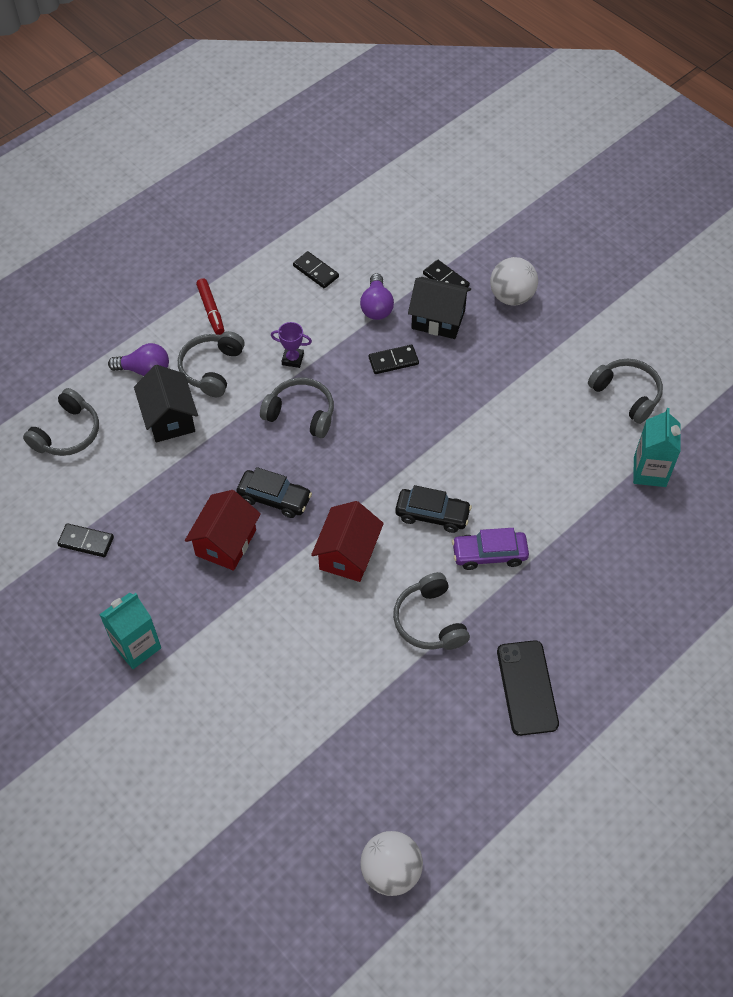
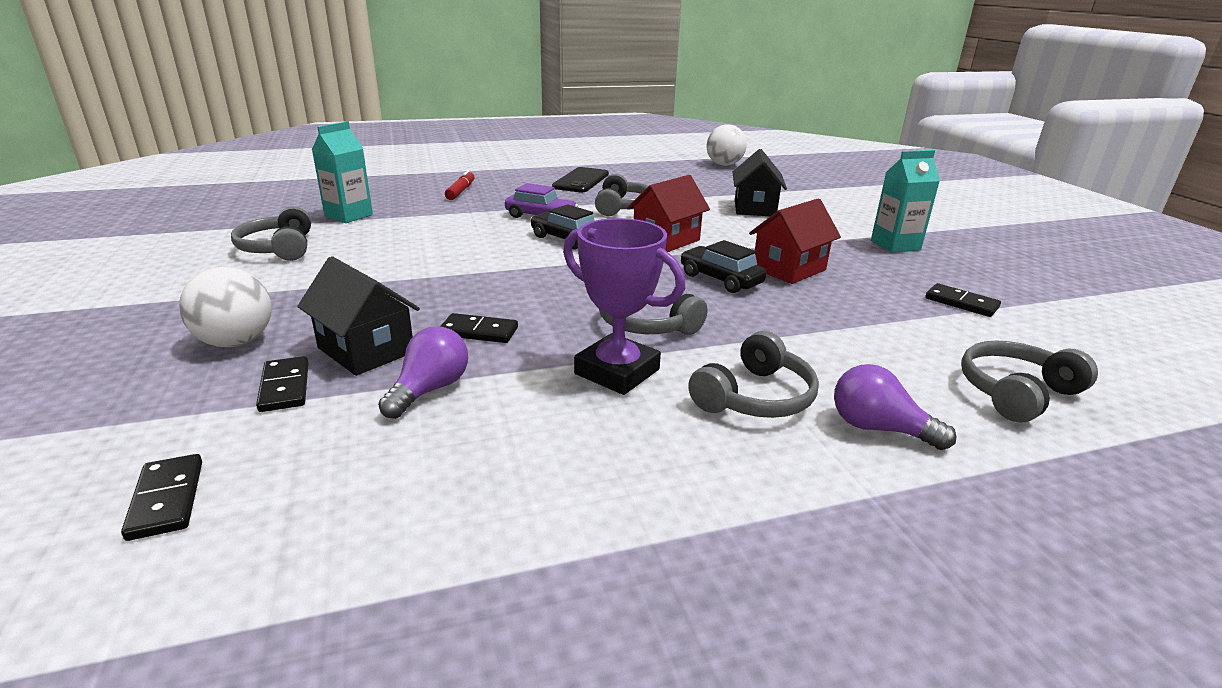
camera: 155 degrees left, 30 degrees down
(169, 418) = (840, 365): black house -> black house (754, 208)
(211, 310) = (724, 478): red marker -> red marker (461, 191)
(292, 359) = (617, 372): purple trophy -> purple trophy, size x1.97
(315, 271) = (473, 473): black domino -> black domino (167, 499)

